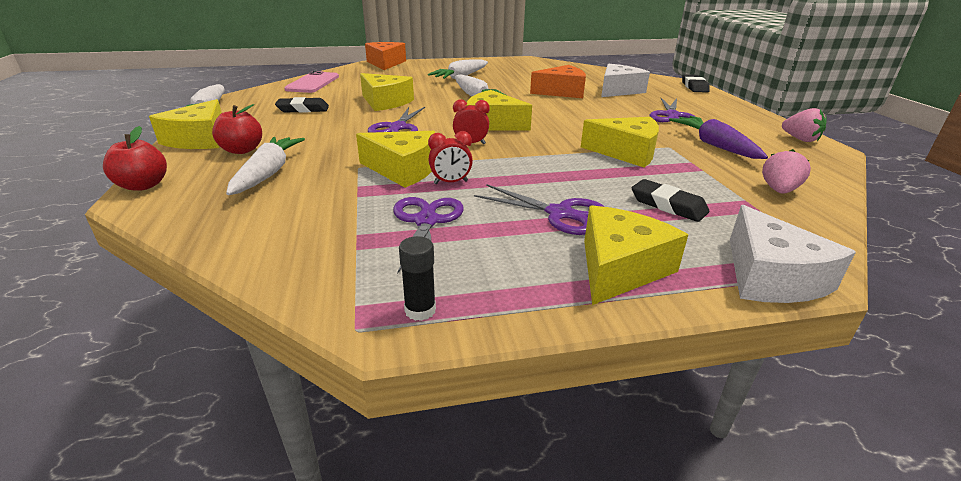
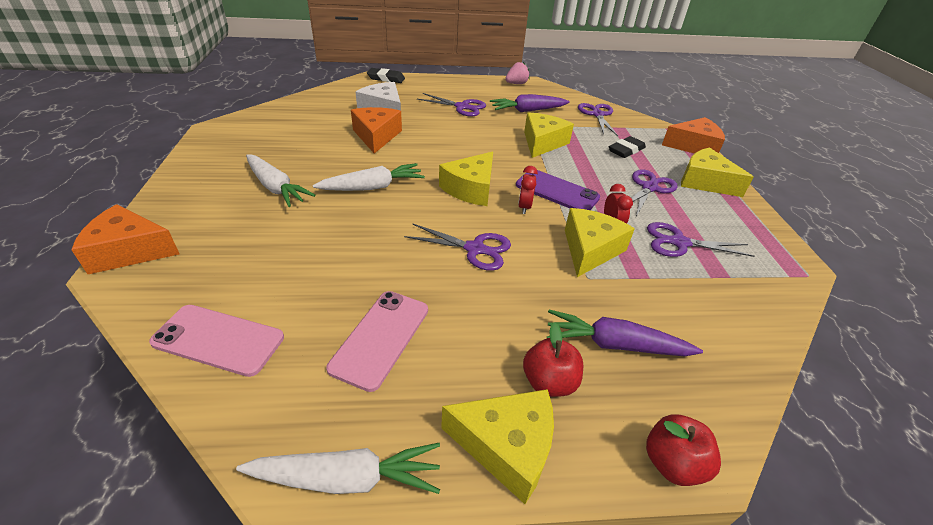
camera: 85 degrees left, 10 degrees up
(268, 173) = (615, 344): white carrot -> purple carrot
(303, 109) = (380, 338): black eraser -> pink phone
(385, 102) = (371, 256): yellow cheese -> none
(420, 310) = (779, 251): black glue stick -> none
(511, 158) = (557, 191): none -> purple phone
(770, 277) = (693, 146): white cheese -> orange cheese
(779, 190) = (597, 114): pink strawberry -> purple scissors

